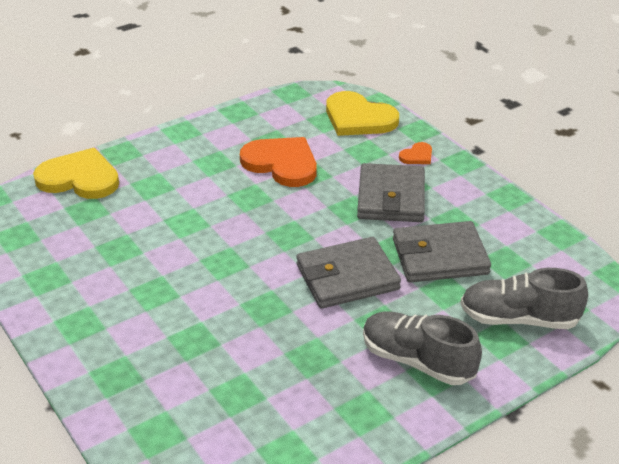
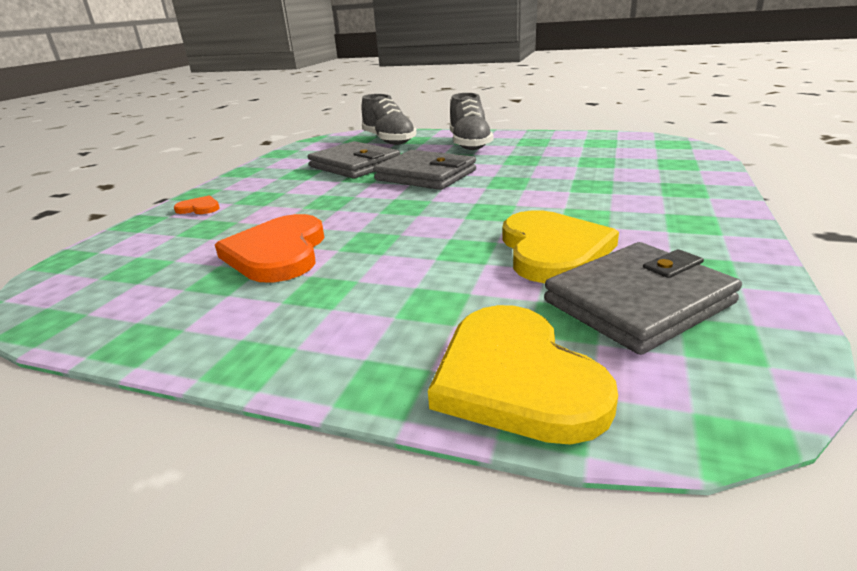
camera: 125 degrees left, 10 degrees down
(358, 118) = (121, 254): yellow heart -> yellow heart (553, 250)
(391, 197) = (290, 195): grey wallet -> grey wallet (638, 302)

